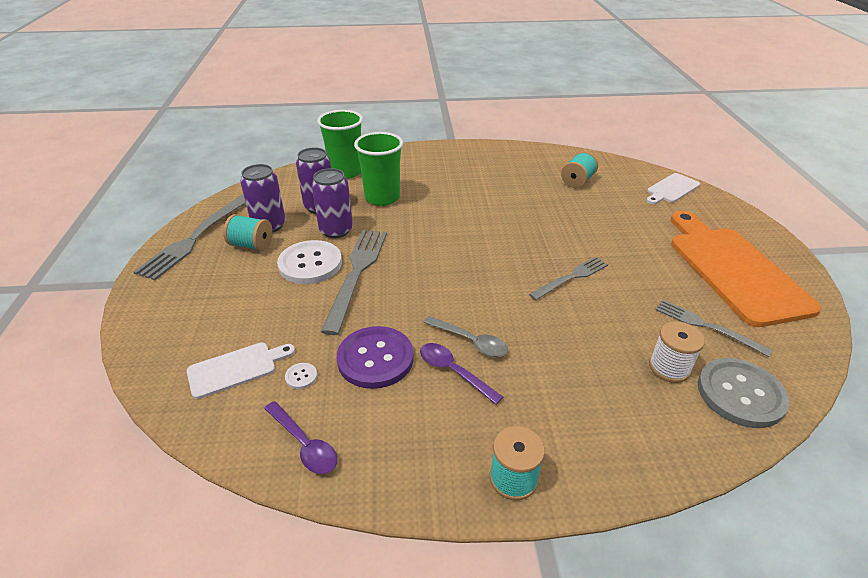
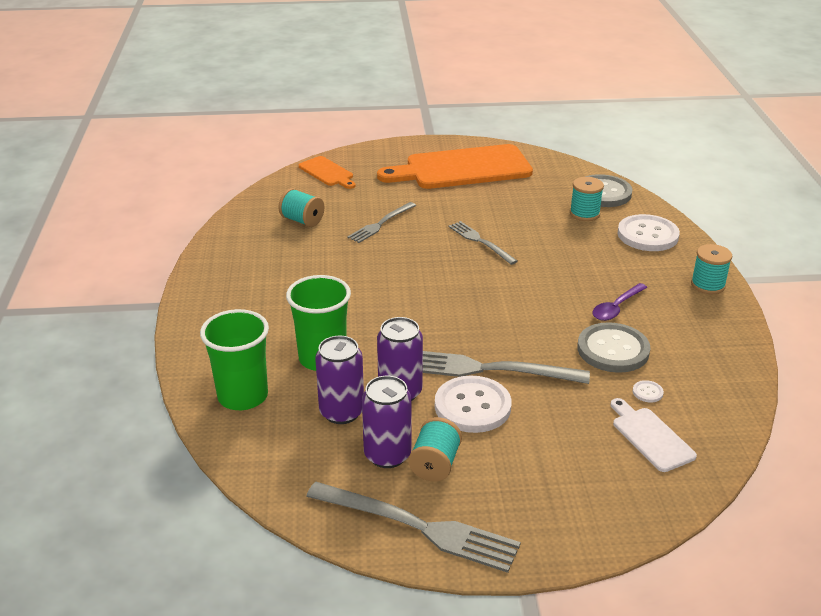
camera: 90 degrees left, 5 degrees down
(304, 444) = (718, 382): purple spoon -> none
(375, 359) = (613, 350): purple button -> grey button
(470, 341) = (578, 298): grey spoon -> none
(634, 429) = (647, 235): none -> white button
(669, 367) = (584, 214): white spool -> turquoise spool
(671, 189) = (327, 173): white cutting board -> orange cutting board
(707, 326) = (536, 192): grey fork -> grey fork (381, 223)

